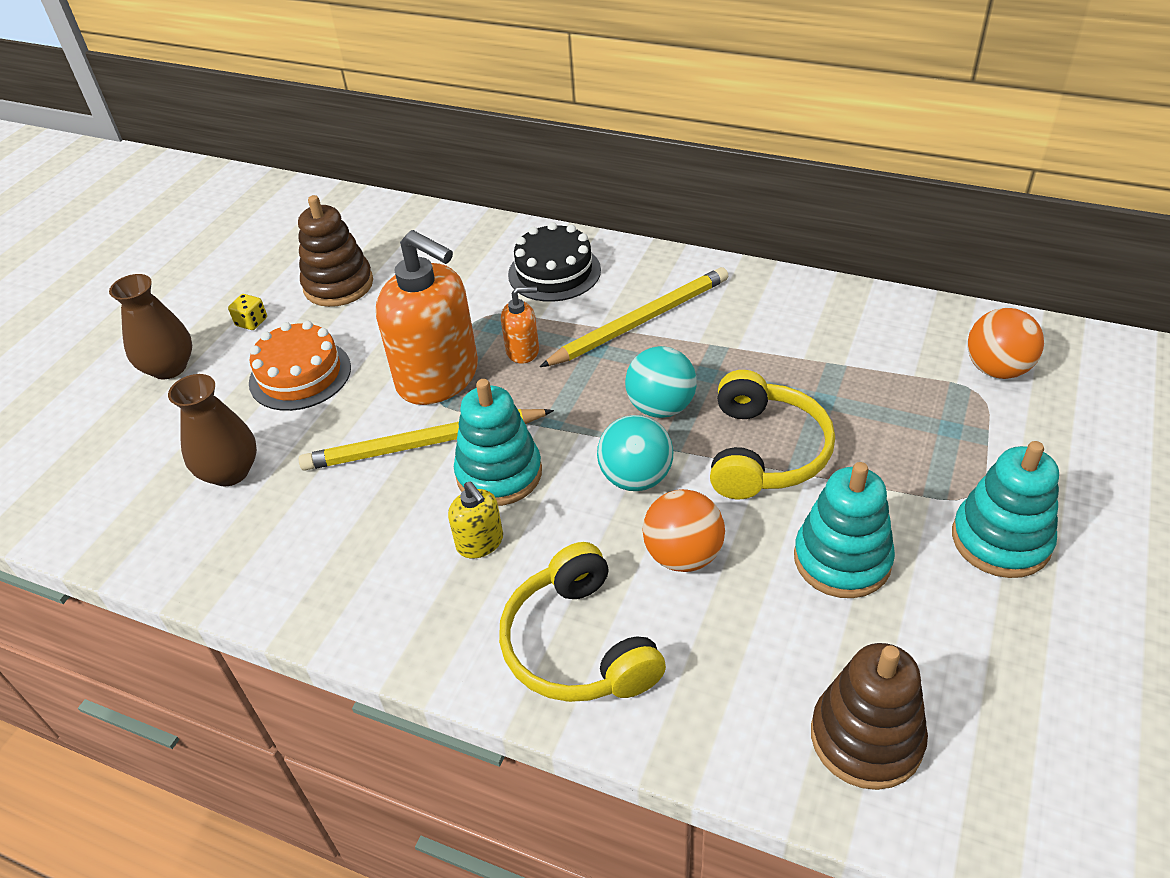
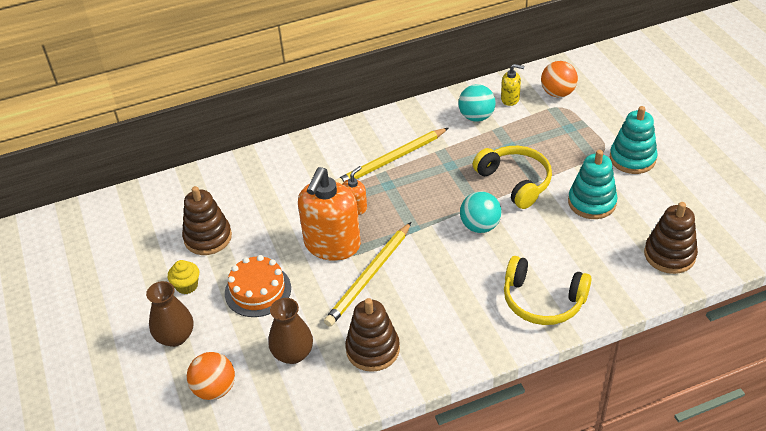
camera: 45 degrees left, 0 degrees up
(251, 322) = (187, 286): yellow dice -> yellow cupcake
(304, 535) = (373, 349): none -> brown stacking toy
(438, 377) = (332, 245): orange soap dispenser -> orange soap dispenser turned 120 degrees clockwise
(480, 542) = (453, 295): yellow soap dispenser -> yellow soap dispenser (510, 99)
(499, 474) = (421, 264): turquoise stacking toy -> none
(554, 272) = (317, 162): black cake -> none
(640, 321) = (391, 160): yellow pencil -> yellow pencil turned 135 degrees counterclockwise
(661, 407) = (451, 191): turquoise ball -> turquoise ball (476, 117)
(683, 555) = (536, 241): orange ball -> orange ball (215, 389)

